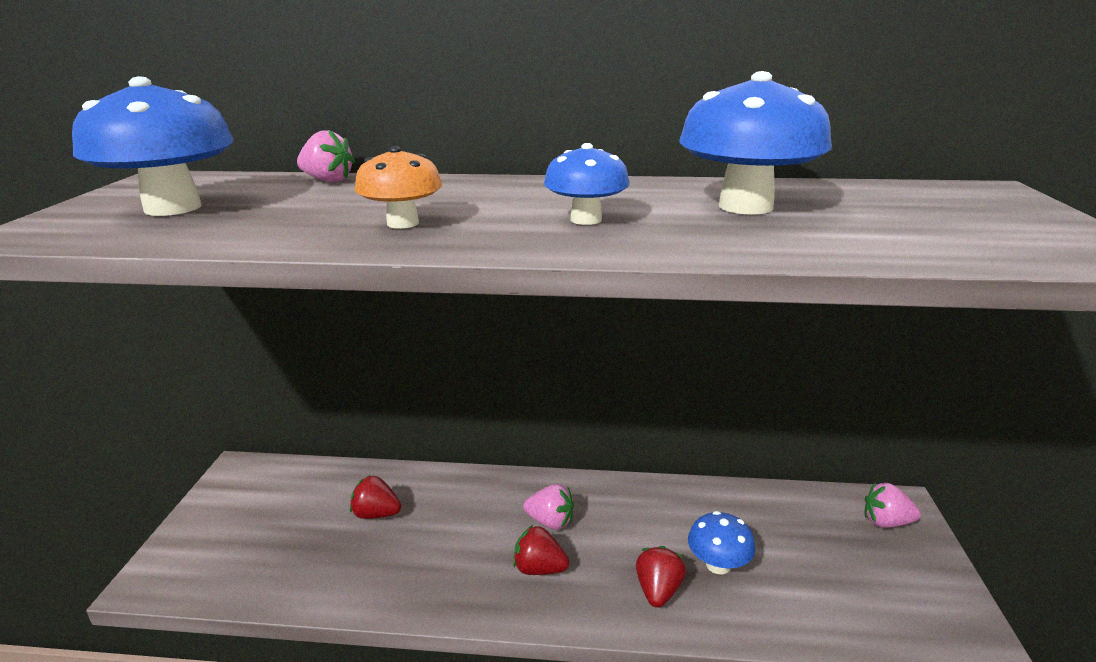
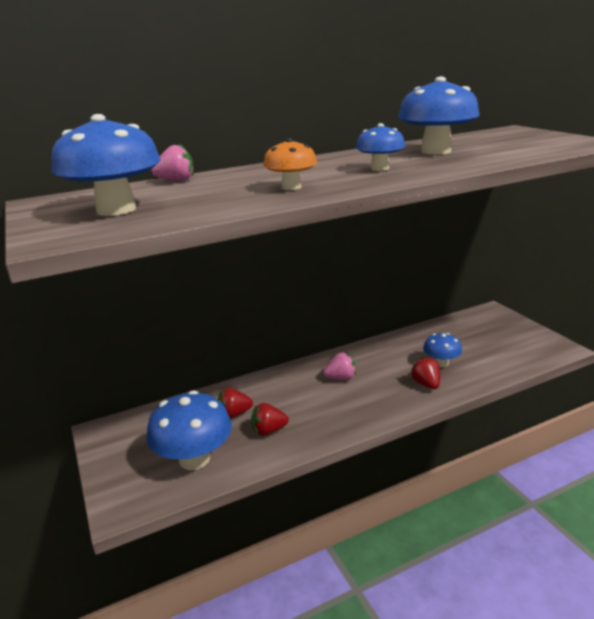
camera: 30 degrees left, 0 degrees up
(275, 555) = (194, 459): none -> blue mushroom
(539, 569) = (359, 399): red strawberry -> red strawberry (268, 431)
(886, 522) = (492, 319): pink strawberry -> none

